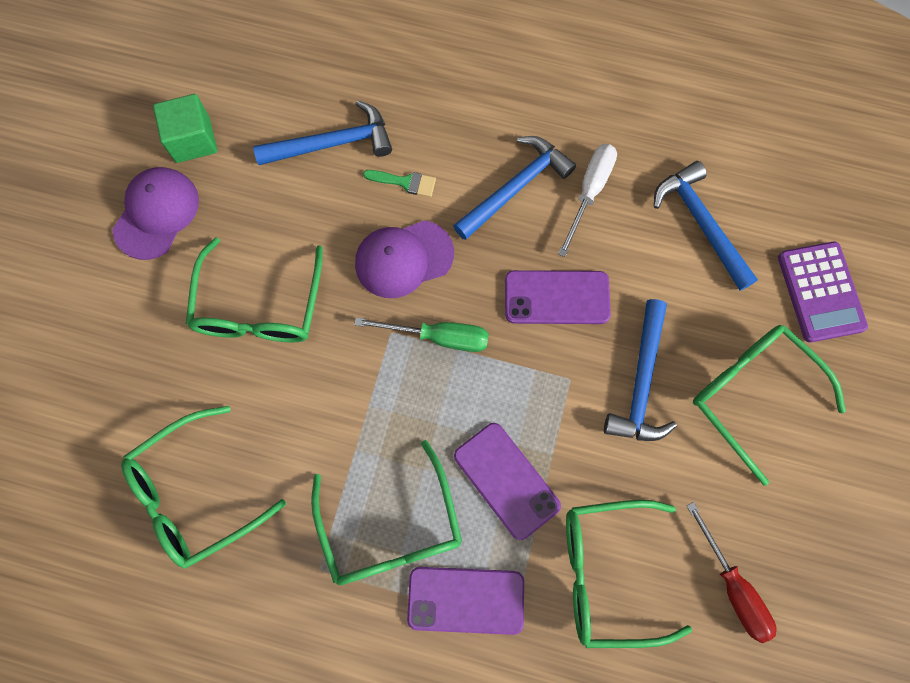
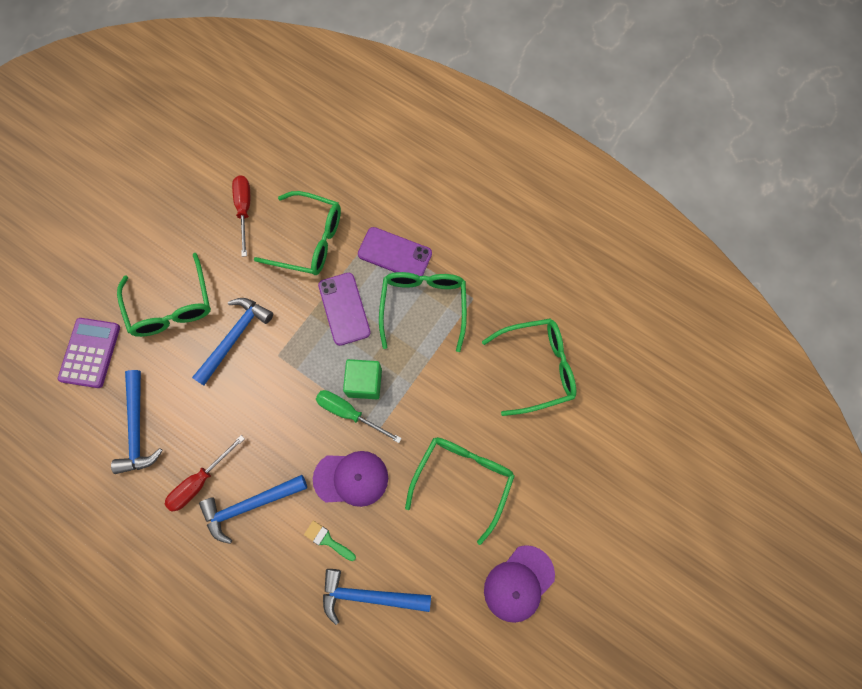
camera: 160 degrees left, 0 degrees up
(193, 140) = (476, 641): green cube -> green cube (364, 382)
(556, 297) = (260, 412): purple phone -> none
(589, 192) = (200, 481): white screwdriver -> red screwdriver

